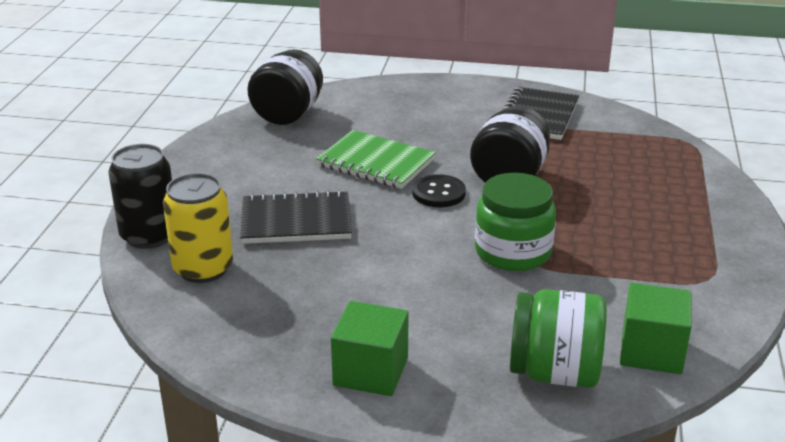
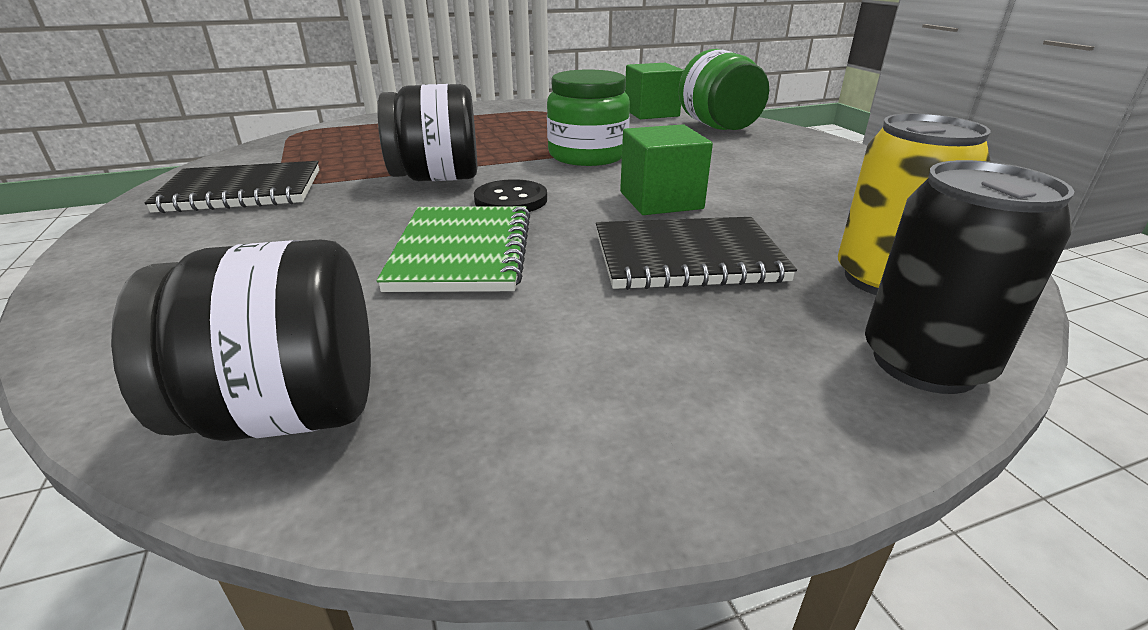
camera: 120 degrees left, 0 degrees up
(296, 221) = (687, 258): black notebook -> black notebook turned 60 degrees counterclockwise
(370, 371) = (831, 165): green cube -> green cube (661, 200)

